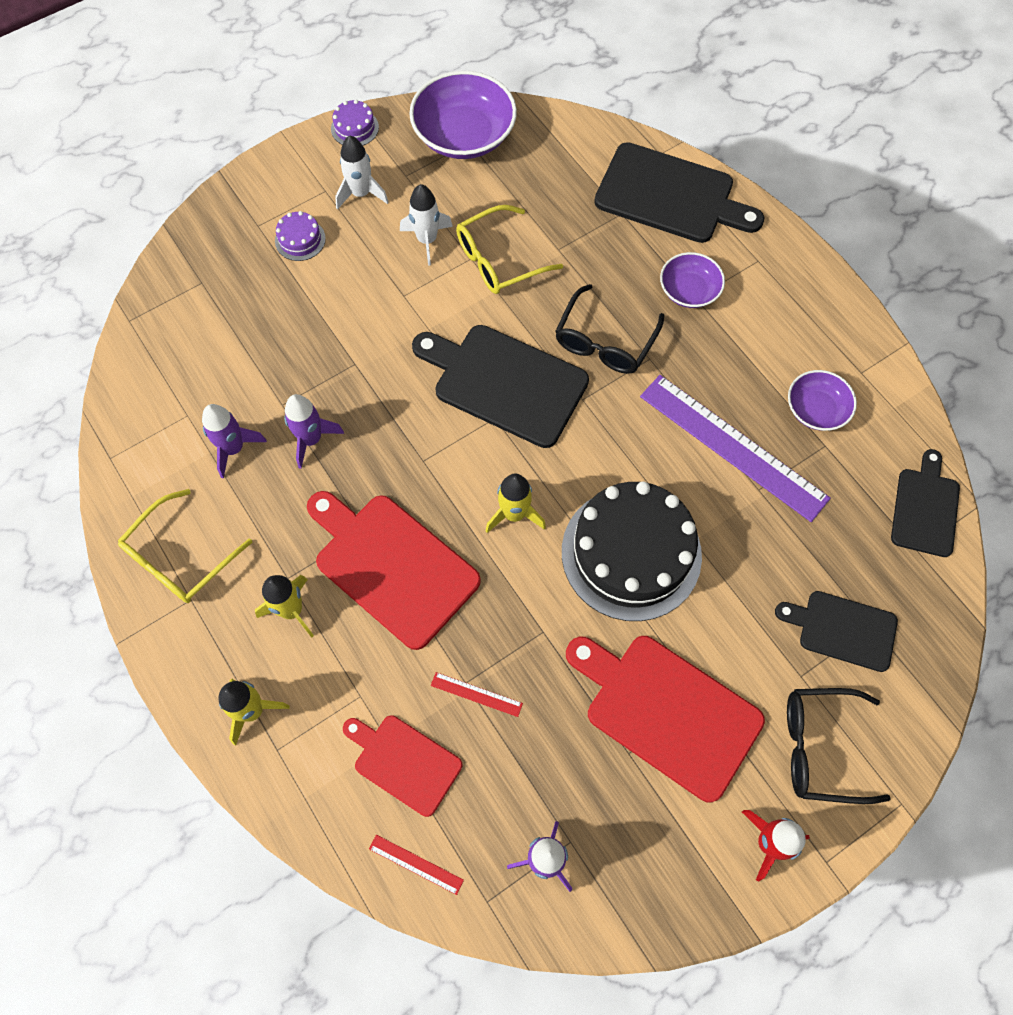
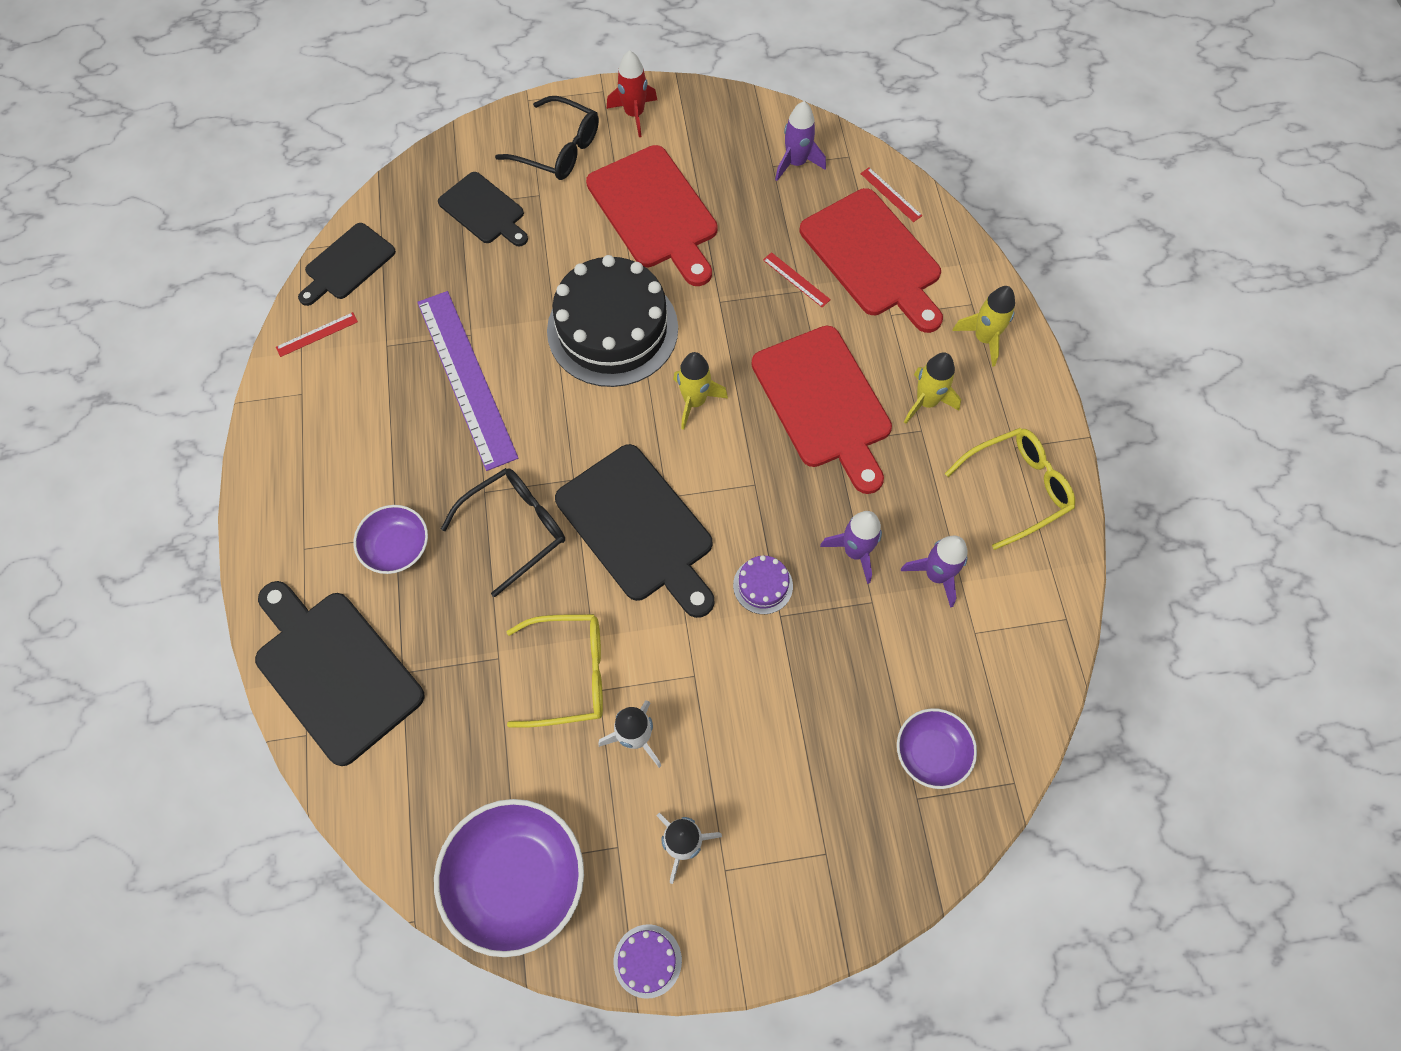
camera: 155 degrees left, 0 degrees up
(300, 240) = (782, 807): purple cake -> purple cake (763, 585)
(404, 762) = (874, 258): red cutting board -> red cutting board, size x1.67
(816, 409) = (369, 379): purple bowl -> purple bowl (931, 752)
(893, 428) = (317, 334): none -> red ruler

